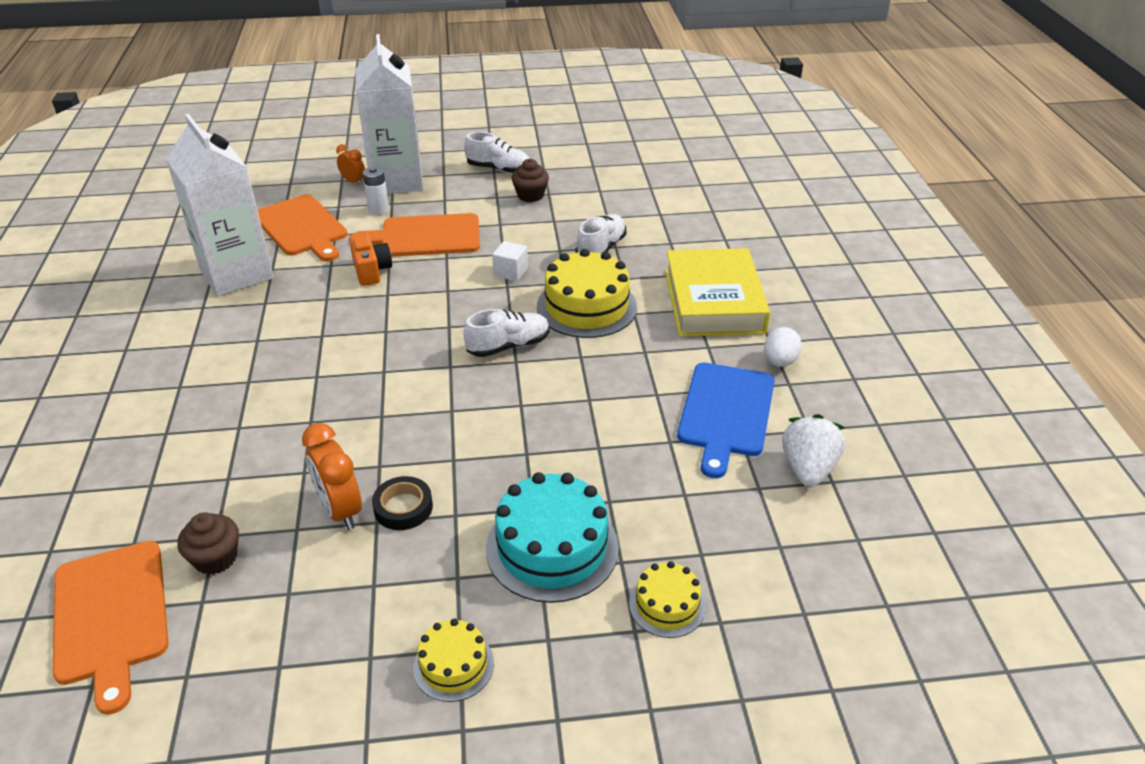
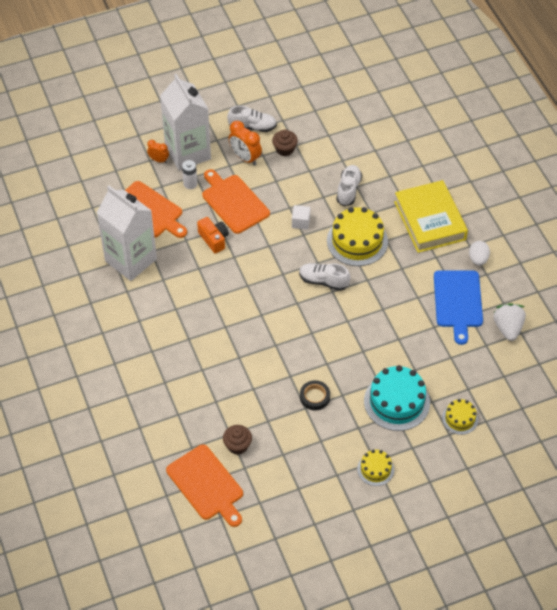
camera: 15 degrees left, 15 degrees up
(340, 510) = (284, 406): orange clock -> orange clock (245, 158)
(426, 236) = (234, 202): orange cutting board -> orange cutting board turned 75 degrees clockwise
(508, 346) = (323, 281): white shoe -> white shoe turned 120 degrees counterclockwise

